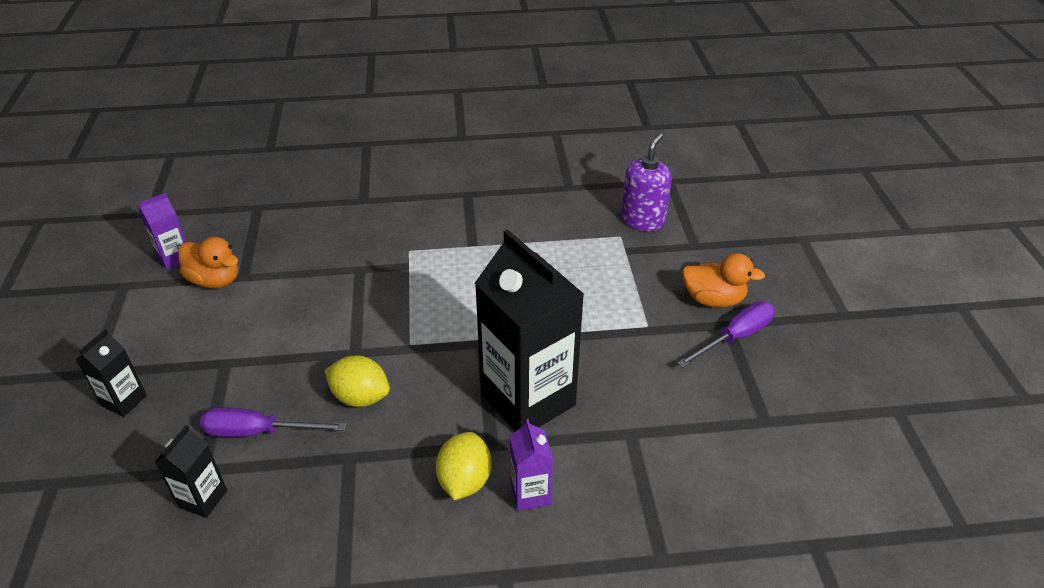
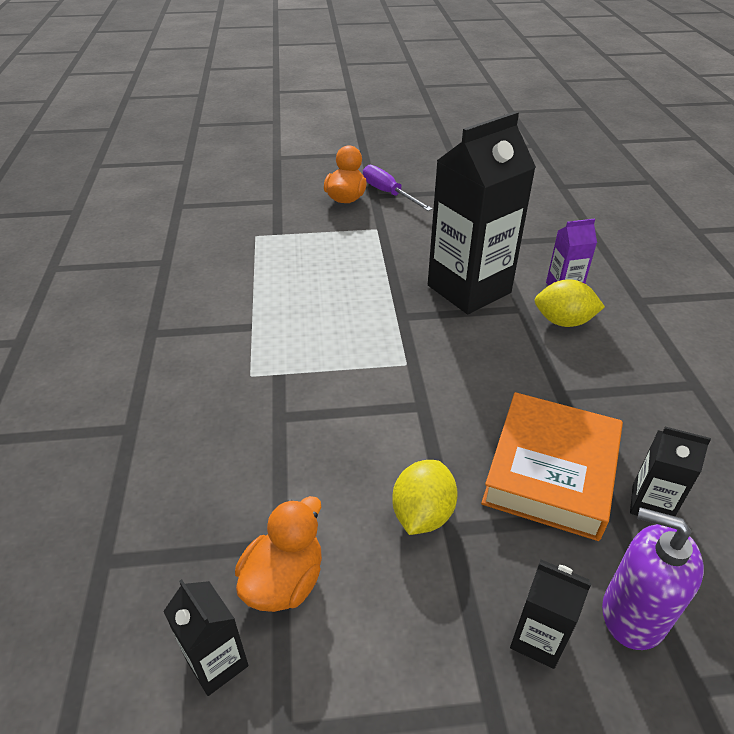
camera: 90 degrees left, 0 degrees up
(174, 258) = (217, 662): purple carton -> black carton
(259, 432) = (551, 471): purple screwdriver -> orange book
(360, 397) = (485, 394): yellow lemon -> yellow lemon (422, 514)
(643, 220) = (235, 222): purple soap dispenser -> purple soap dispenser (633, 614)

